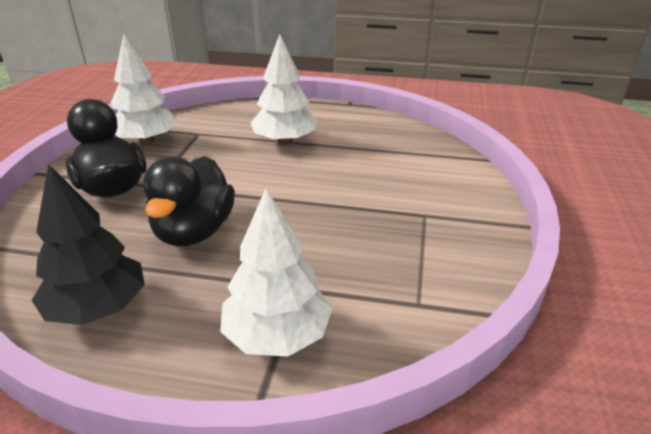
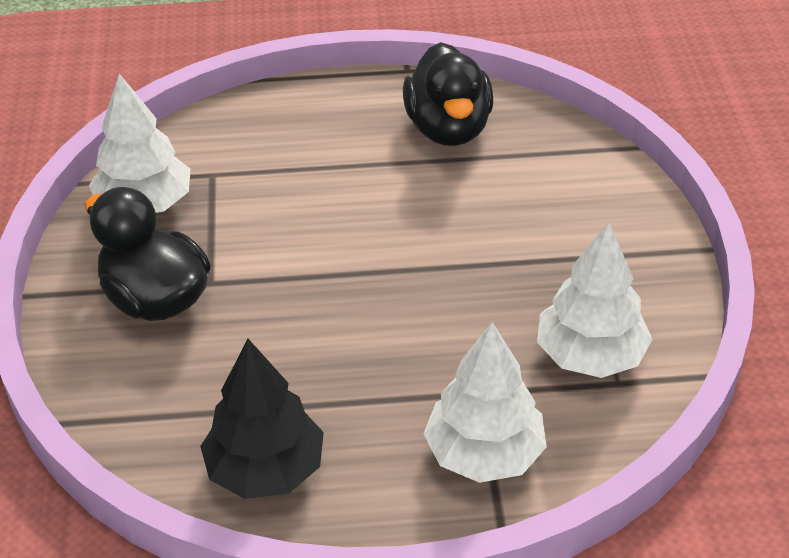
camera: 15 degrees left, 10 degrees up
(194, 231) = (312, 344): black duck -> black duck (448, 128)
(285, 141) = (349, 166): white tree -> white tree (590, 355)

